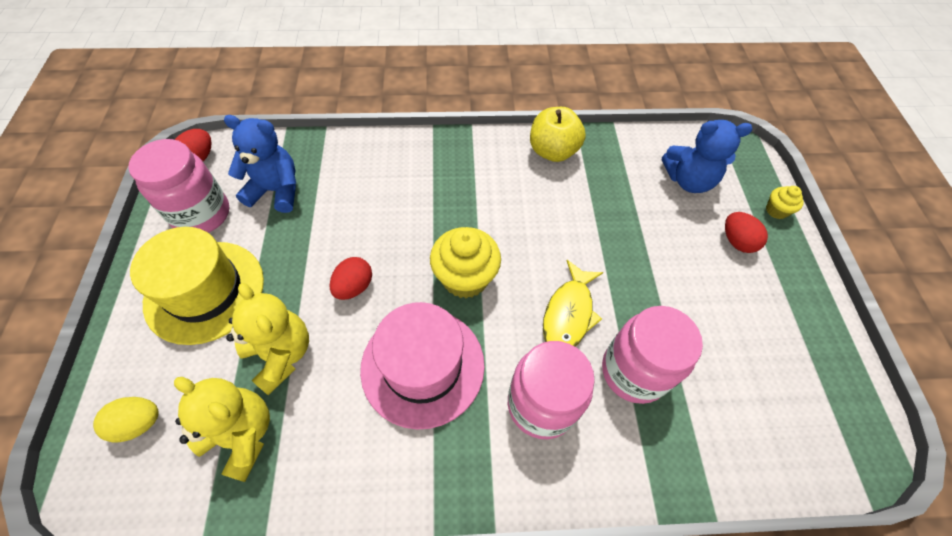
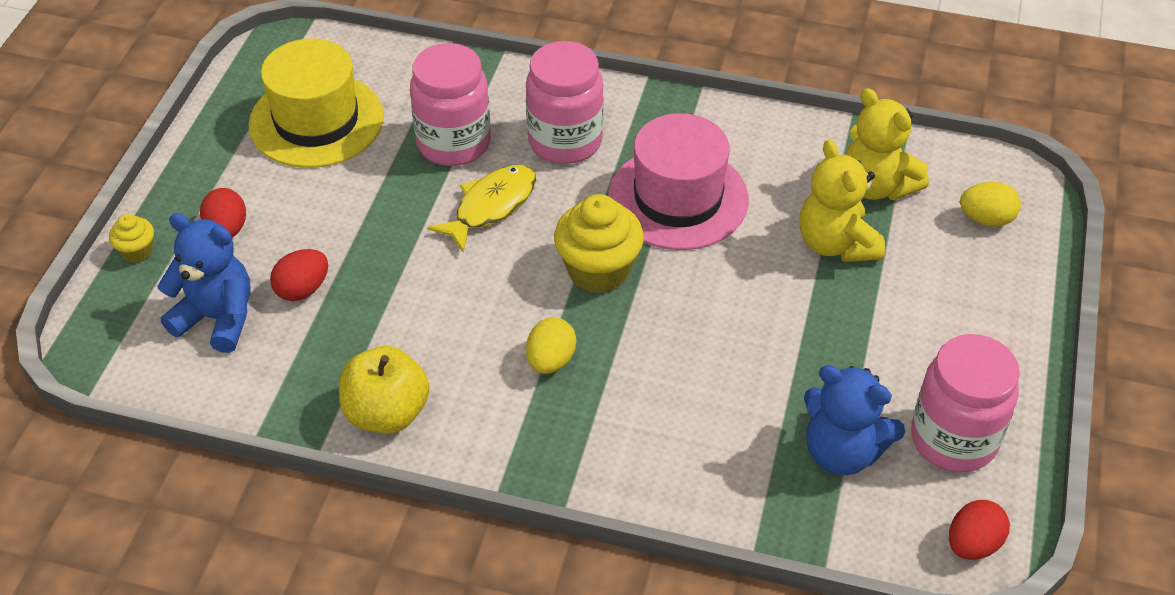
camera: 160 degrees left, 10 degrees down
(205, 291) = (934, 332): yellow hat -> yellow hat (316, 121)
(354, 287) = (741, 293): red egg -> red egg (302, 289)
(472, 203) = (550, 361): none -> yellow egg

